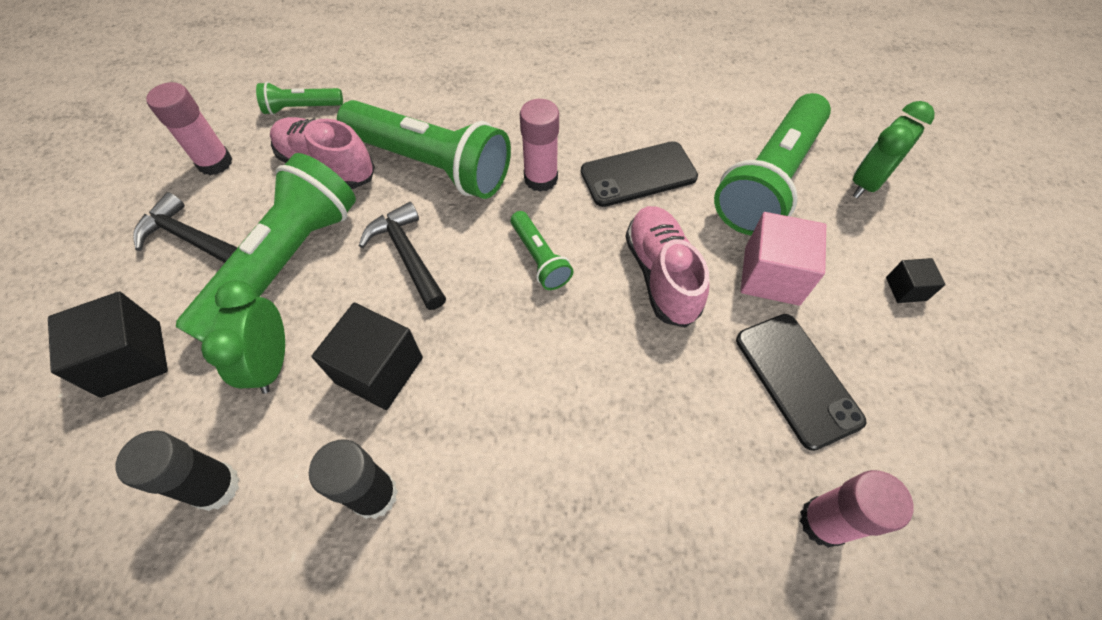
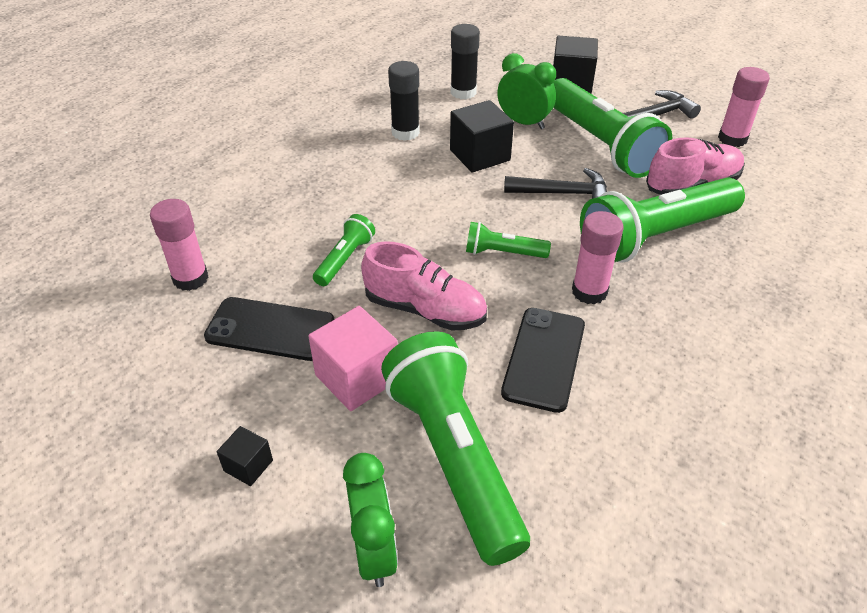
camera: 125 degrees right, 15 degrees down
(302, 108) = (781, 192): green flashlight -> green flashlight (345, 259)

